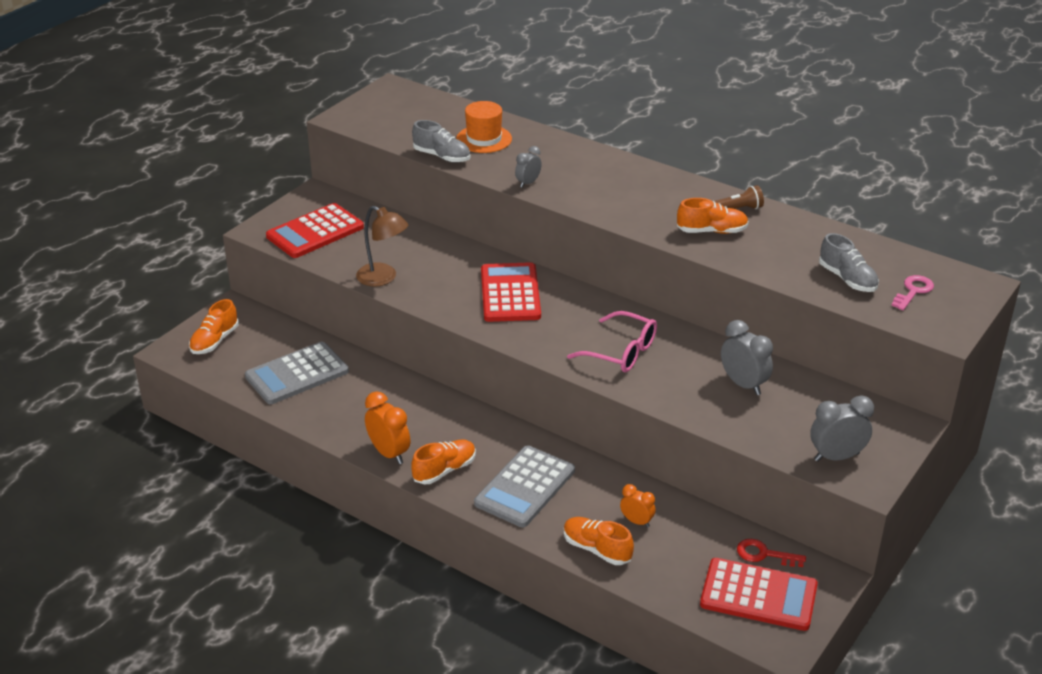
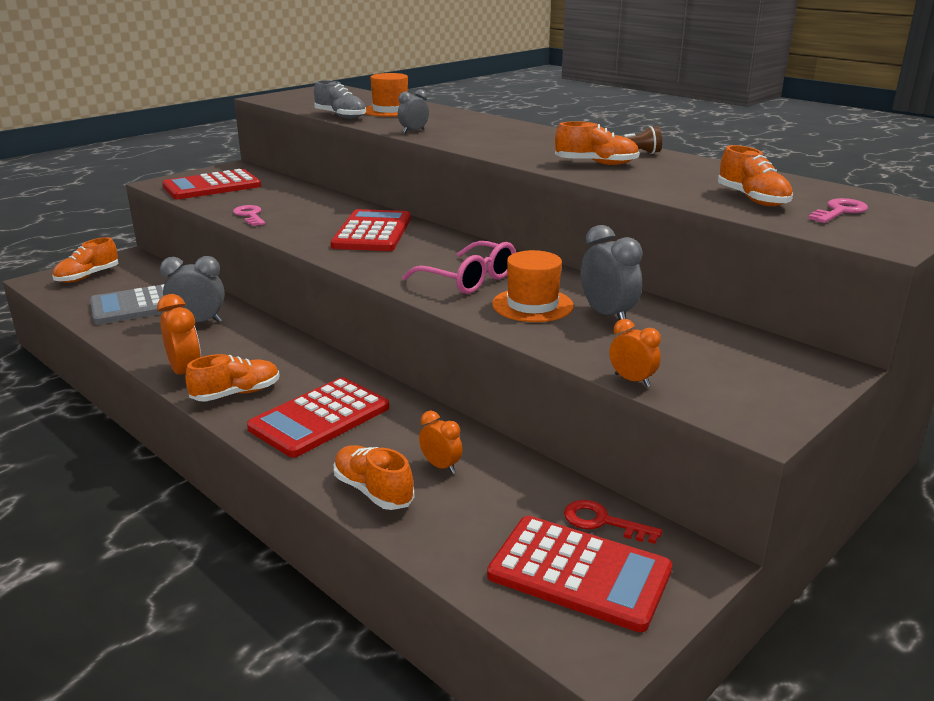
camera: 10 degrees right, 10 degrees down
(383, 278) = (250, 215): brown lamp -> pink key
(525, 487) = (320, 418): grey calculator -> red calculator
(683, 379) = (532, 305): none -> orange hat
(777, 453) = (632, 380): none -> orange clock
(836, 457) = (716, 391): grey clock -> grey clock (198, 322)
(847, 279) = (752, 199): grey shoe -> orange shoe

